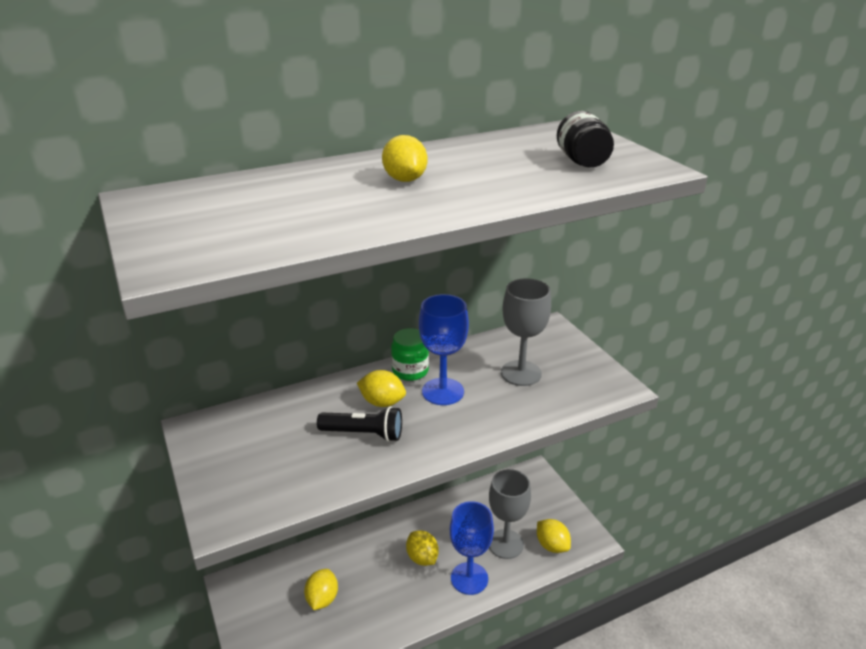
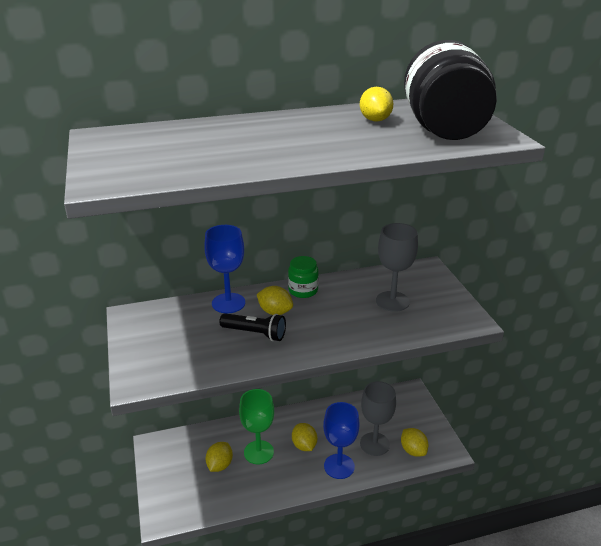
camera: 10 degrees right, 0 degrees up
(368, 575) = (258, 452): none -> green goblet
(405, 179) = (296, 134): yellow lemon -> yellow lemon (375, 120)
(443, 391) = (325, 309): blue goblet -> blue goblet (228, 303)
(582, 161) = (444, 129): black jar -> black jar, size x2.13

